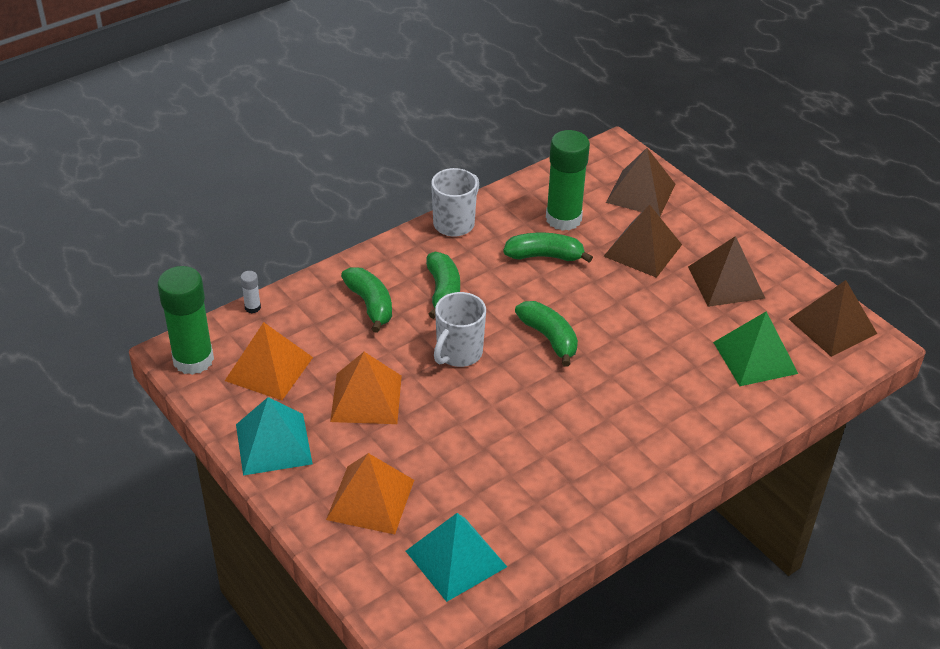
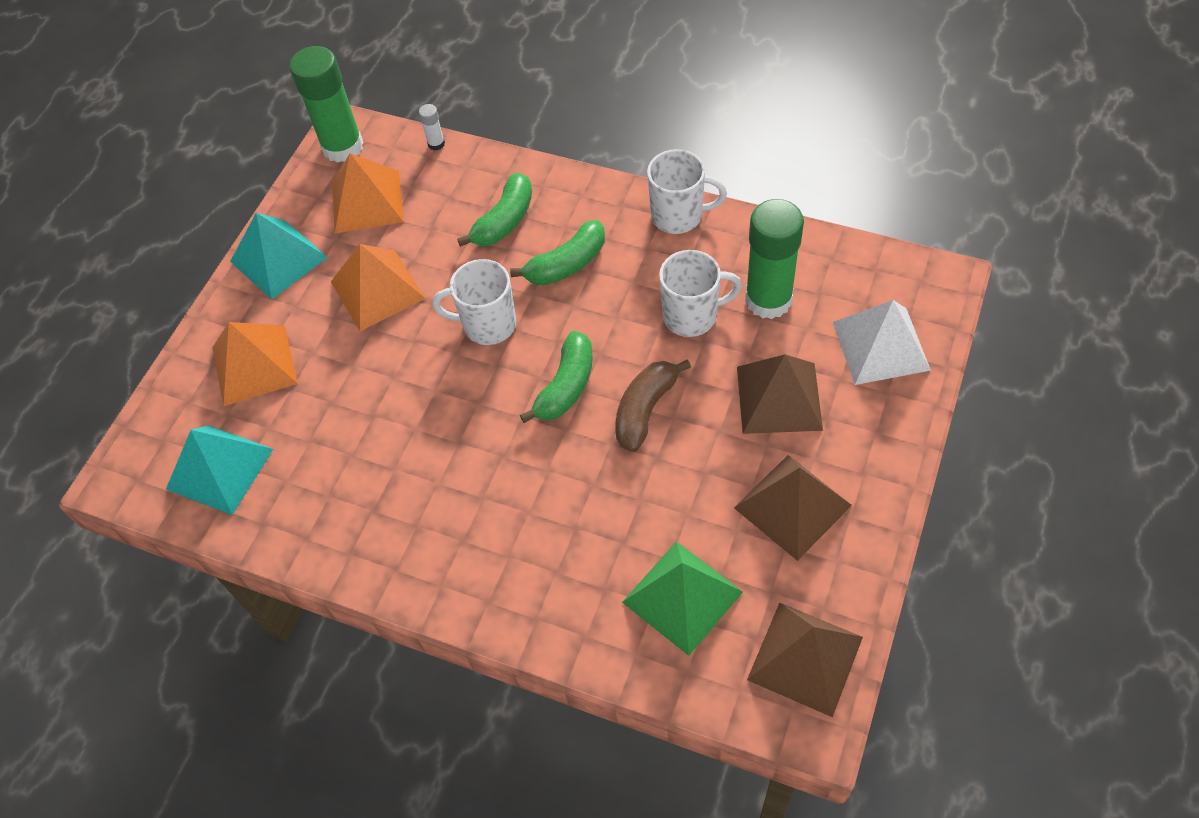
camera: 65 degrees right, 15 degrees up
(545, 256) = (692, 316): green banana -> white mug
(601, 310) = (645, 410): none -> brown banana
(640, 193) = (881, 345): brown pyramid -> white pyramid

